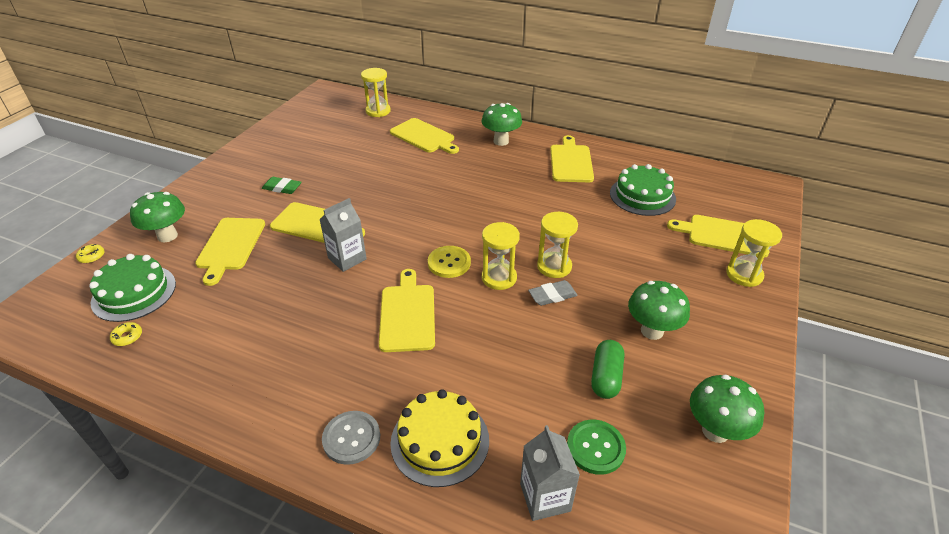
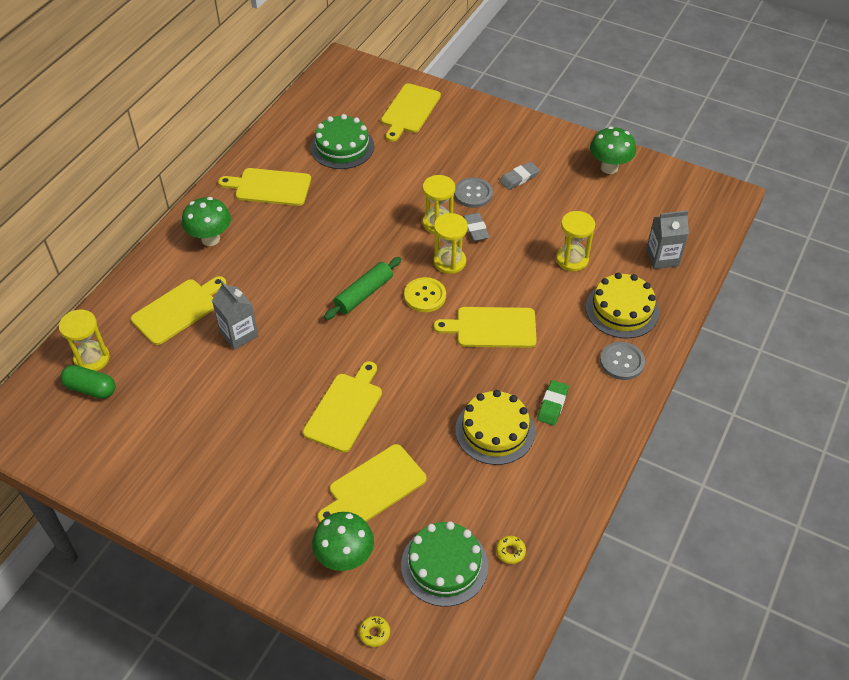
camera: 85 degrees left, 10 degrees up
(230, 246) = (374, 486): yellow cutting board -> yellow cutting board turned 135 degrees clockwise
(272, 321) = (495, 430): none -> yellow cake
(282, 188) = (263, 450): green eraser -> green eraser (552, 405)
(347, 258) = (409, 376): grey carton -> grey carton (239, 334)
(448, 224) = (363, 294): none -> green rolling pin
(595, 448) = (624, 227): green button -> none
(606, 377) = (564, 212): green capsule -> green capsule (91, 388)
(609, 291) = (473, 194): none -> grey button
(652, 331) = (519, 178): green mushroom -> grey eraser
(744, 275) = (460, 113): yellow hourglass -> yellow hourglass (572, 259)

